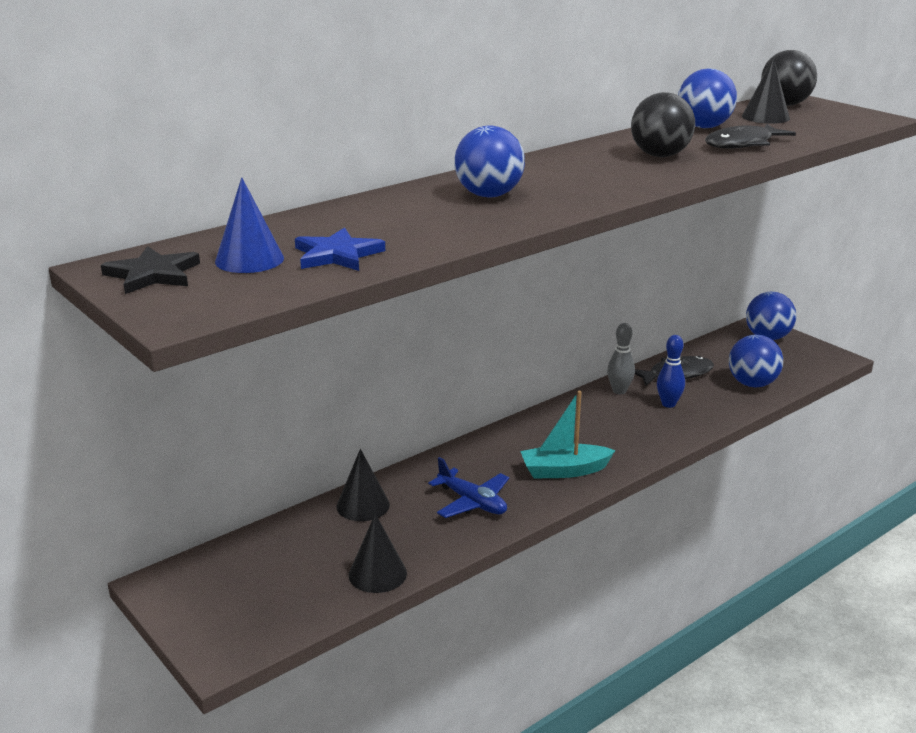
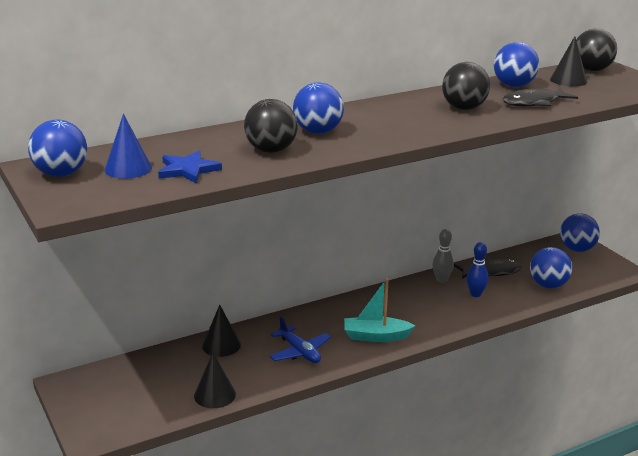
camera: 10 degrees right, 0 degrees up
(153, 274) = (61, 174): black star -> blue ball
(439, 222) = (271, 150): none -> black ball

